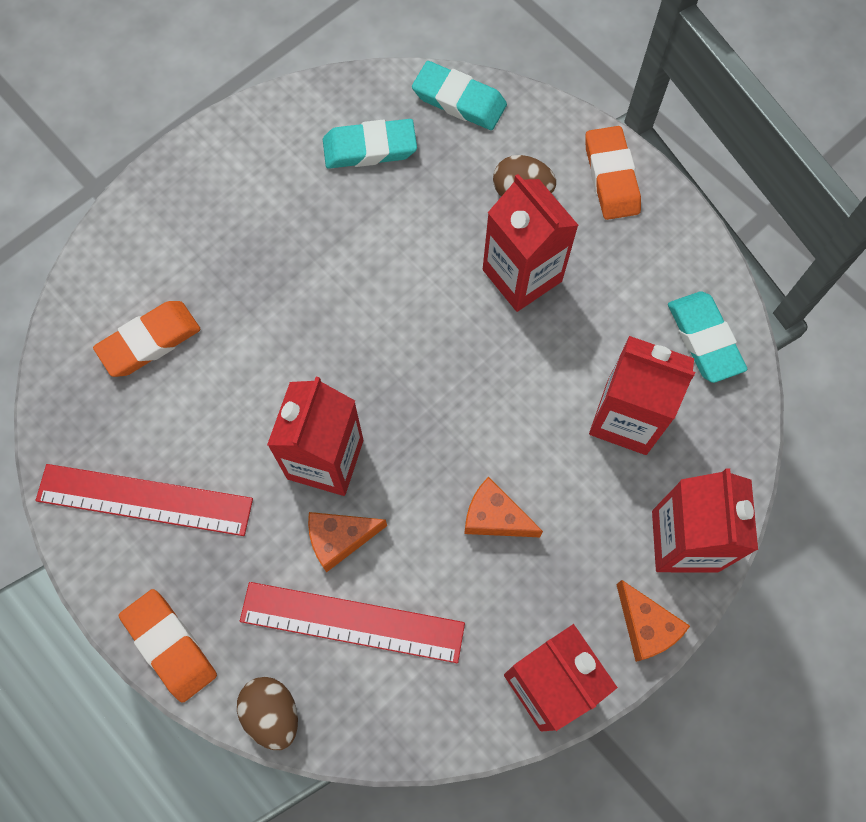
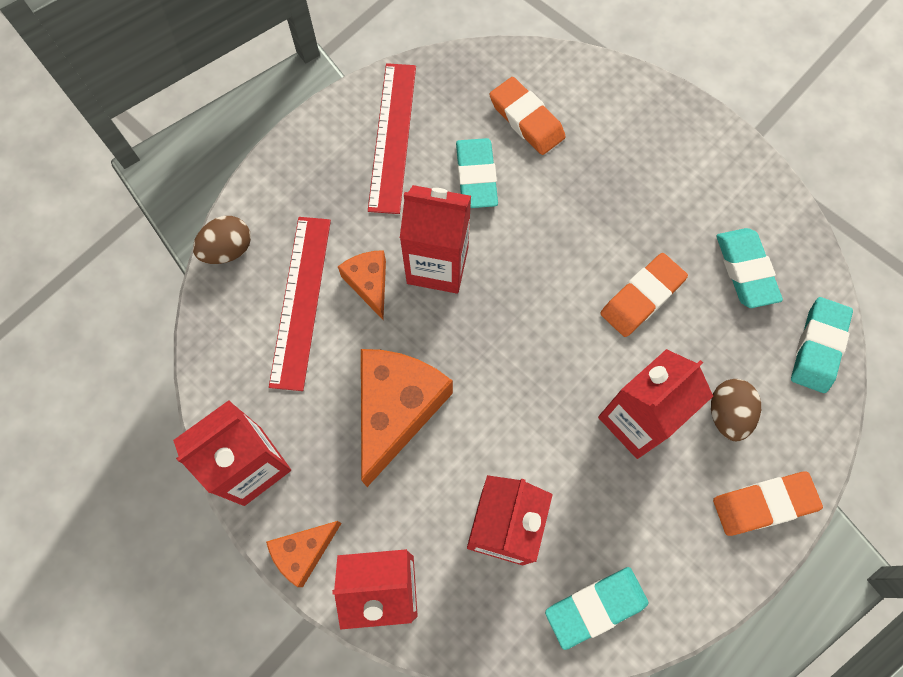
camera: 85 degrees right, 0 degrees up
(170, 646) = (278, 171): orange eraser -> orange eraser (642, 297)
(216, 405) = (476, 176): none -> turquoise eraser
(494, 517) = (396, 410): orange cheese -> orange cheese, size x1.86

